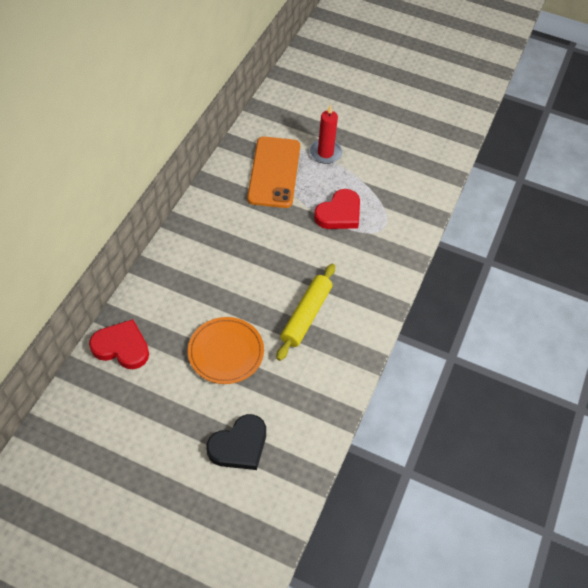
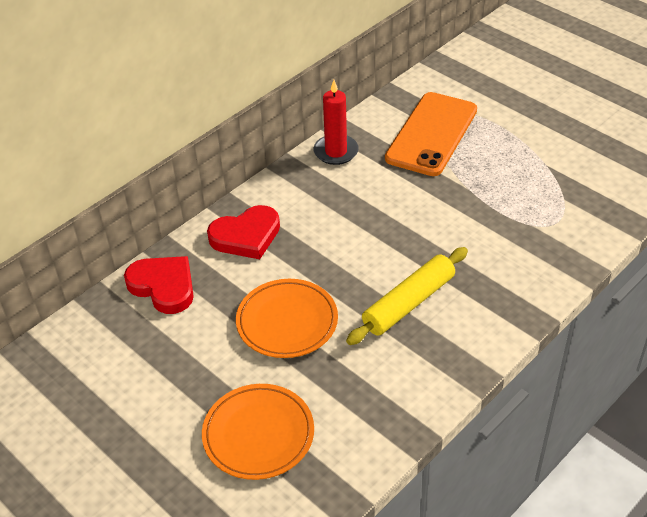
camera: 25 degrees right, 10 degrees down
(239, 445) = (258, 434): black heart -> orange plate
(325, 153) = (507, 125): red candle -> red candle (336, 152)
(339, 213) = (500, 195): red heart -> red heart (246, 236)

